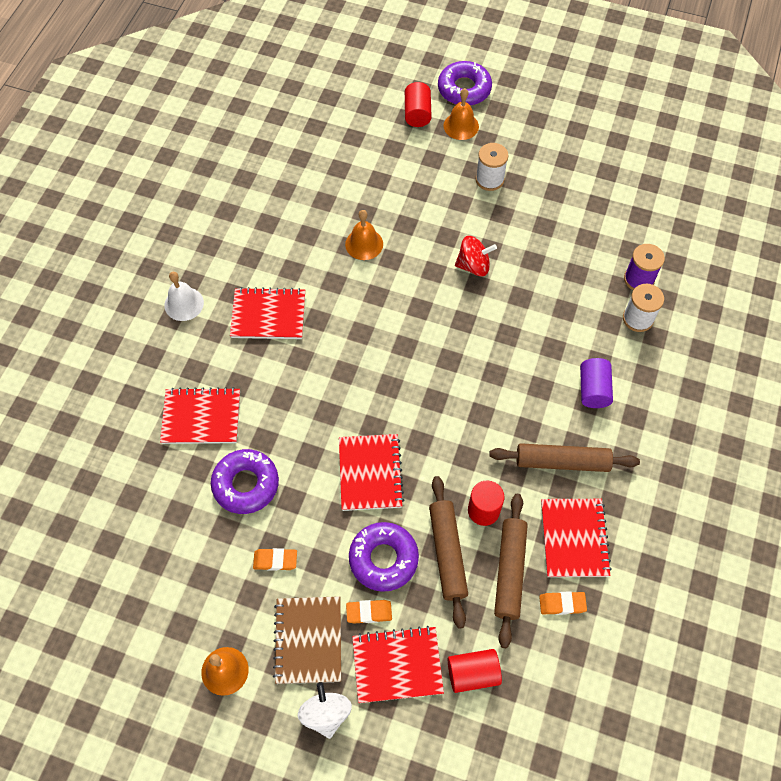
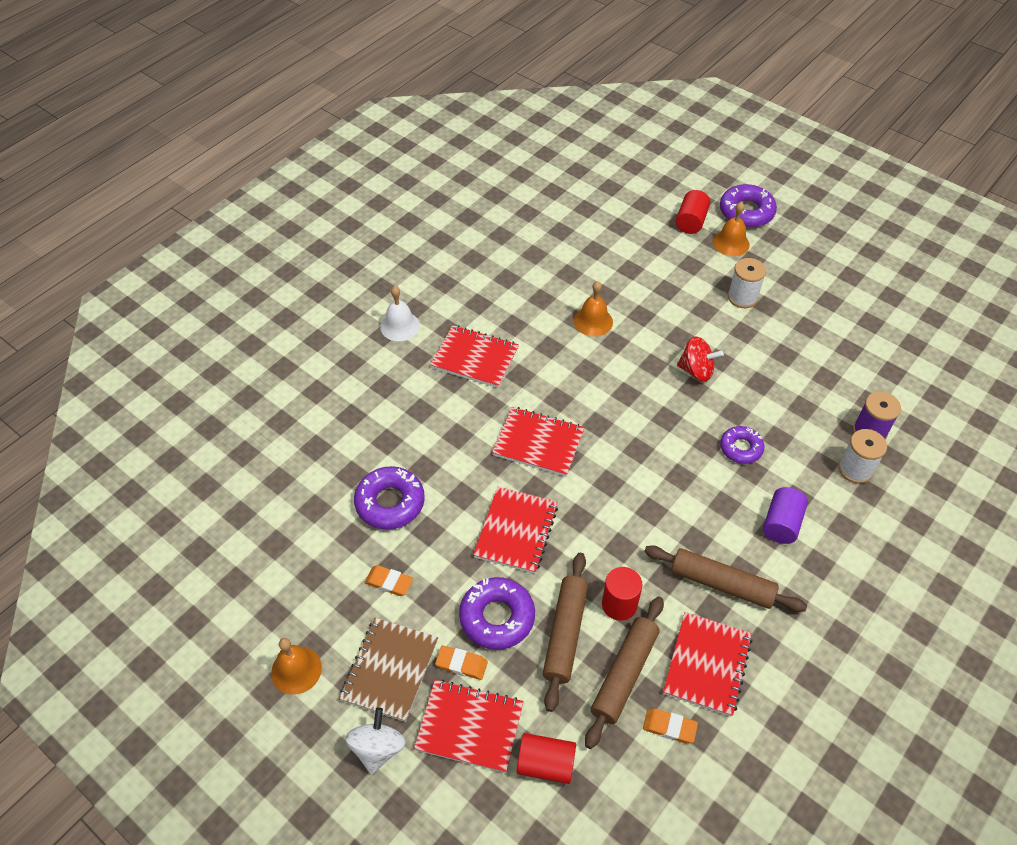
camera: 20 degrees right, 10 degrees down
(201, 417) = (374, 429): red notebook -> red notebook (538, 443)
(537, 329) = (741, 448): none -> purple donut

